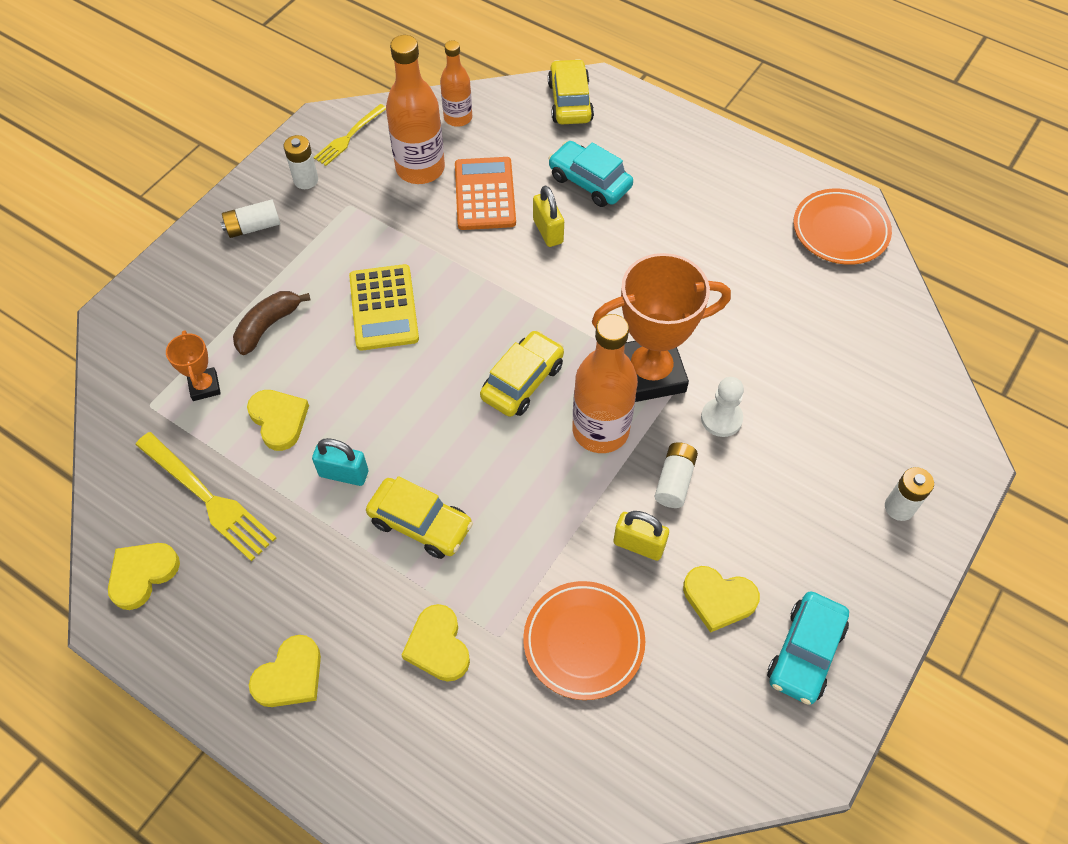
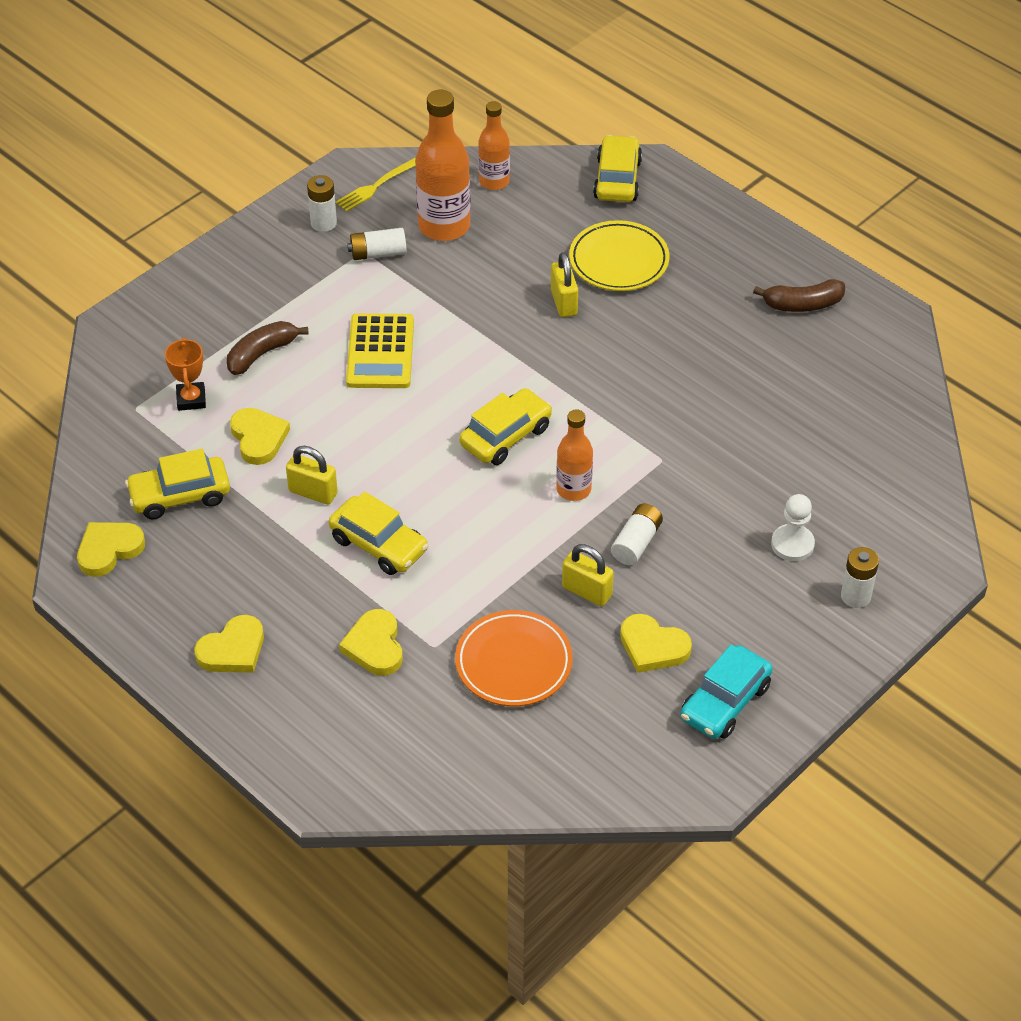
camera: 10 degrees right, 10 degrees down
(208, 498) = (180, 496): yellow fork -> yellow car
(253, 227) = (262, 261): white battery -> white battery (378, 253)
(344, 474) = (313, 492): turquoise padlock -> yellow padlock
(485, 194) = (506, 259): orange calculator -> none
(589, 182) = (619, 261): turquoise car -> yellow plate
(600, 430) = (573, 489): orange bottle -> orange bottle, size x0.60
(650, 373) = (636, 446): orange trophy -> none
(721, 418) = (698, 495): white pawn -> white pawn (792, 544)
(767, 203) = (802, 304): none -> brown banana
(840, 230) = (873, 340): orange plate -> none

